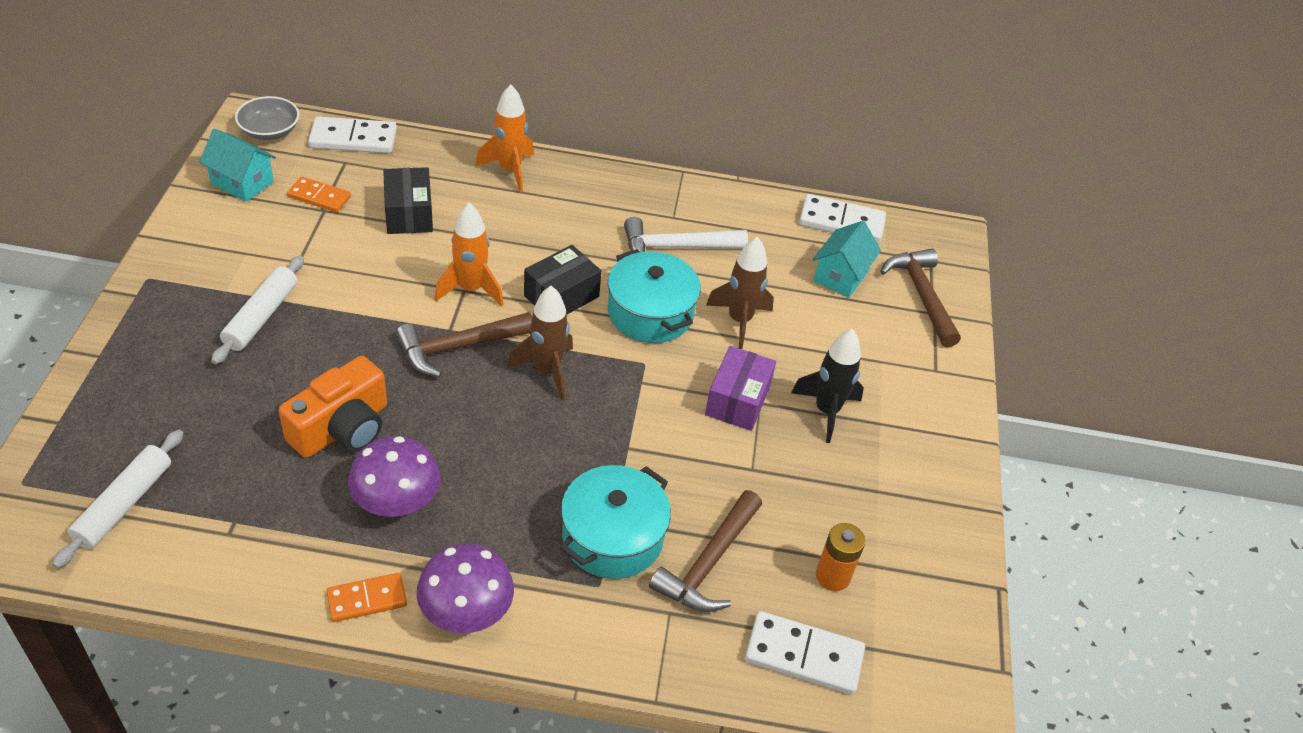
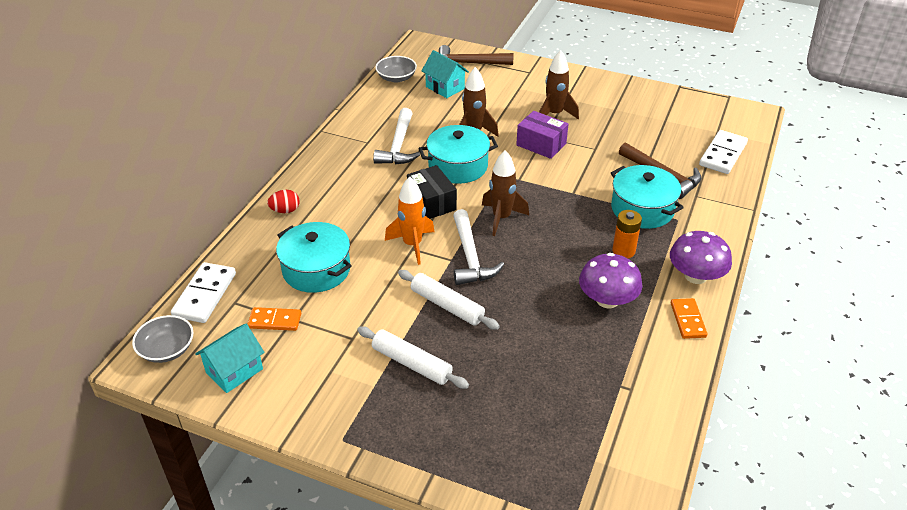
camera: 70 degrees left, 5 degrees down
(124, 504) = (600, 451): white rolling pin -> white rolling pin (447, 306)
(319, 197) = (275, 321): orange domino -> orange domino turned 60 degrees clockwise
(342, 428) = (538, 323): orange camera -> none
(408, 214) = (316, 269): black box -> turquoise pot
(458, 347) = (470, 257): brown hammer -> white hammer
(510, 170) = (285, 210): orange rocket -> red egg
(826, 411) = (554, 114): black rocket -> brown rocket
(832, 576) = (672, 135): orange battery -> orange battery (623, 251)
(841, 222) = (396, 78): white domino -> grey bowl

